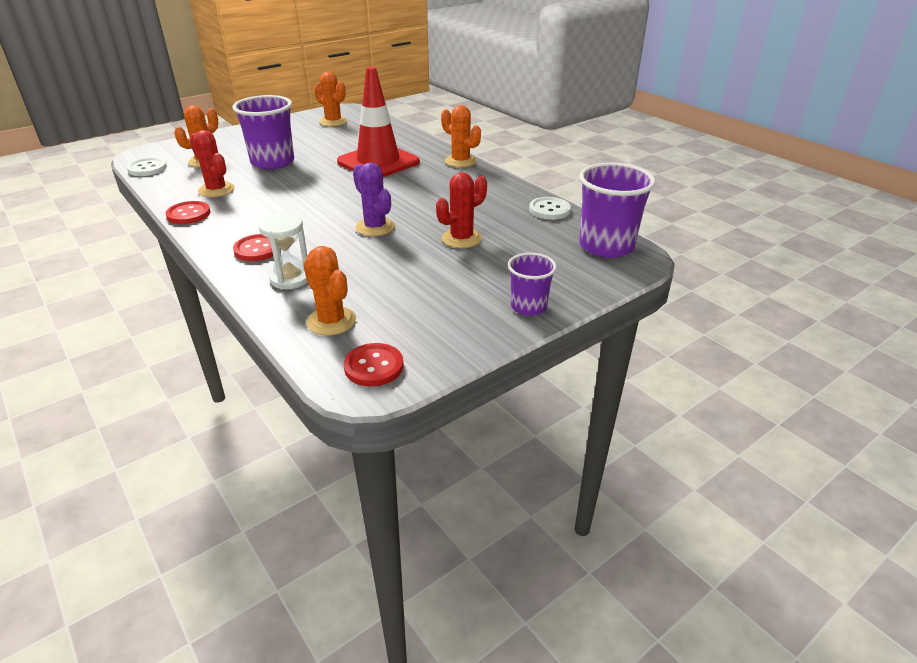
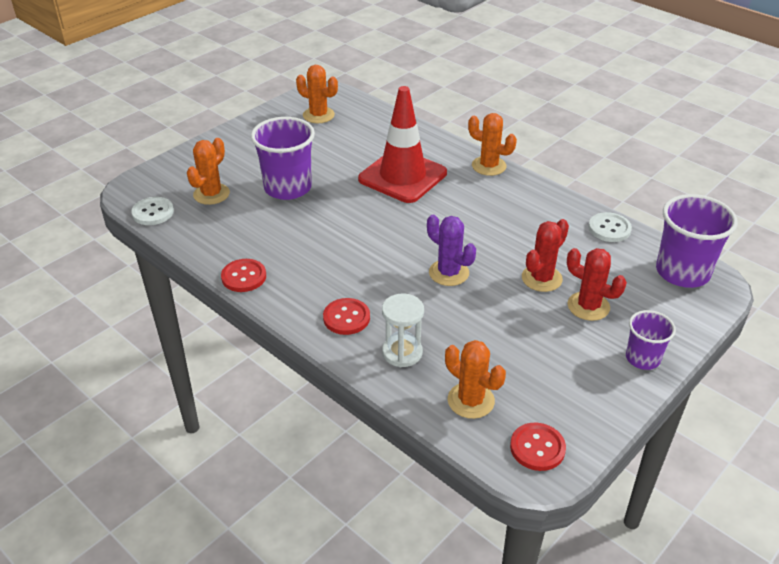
camera: 10 degrees left, 5 degrees up
(216, 190) = (251, 237): red cactus -> red cactus (588, 306)

